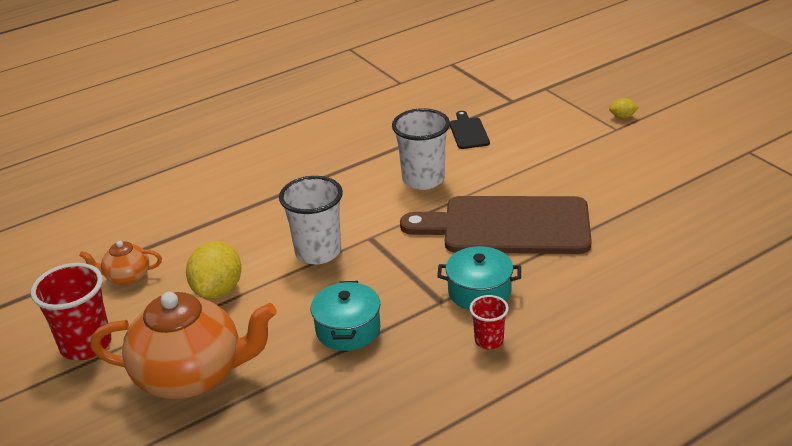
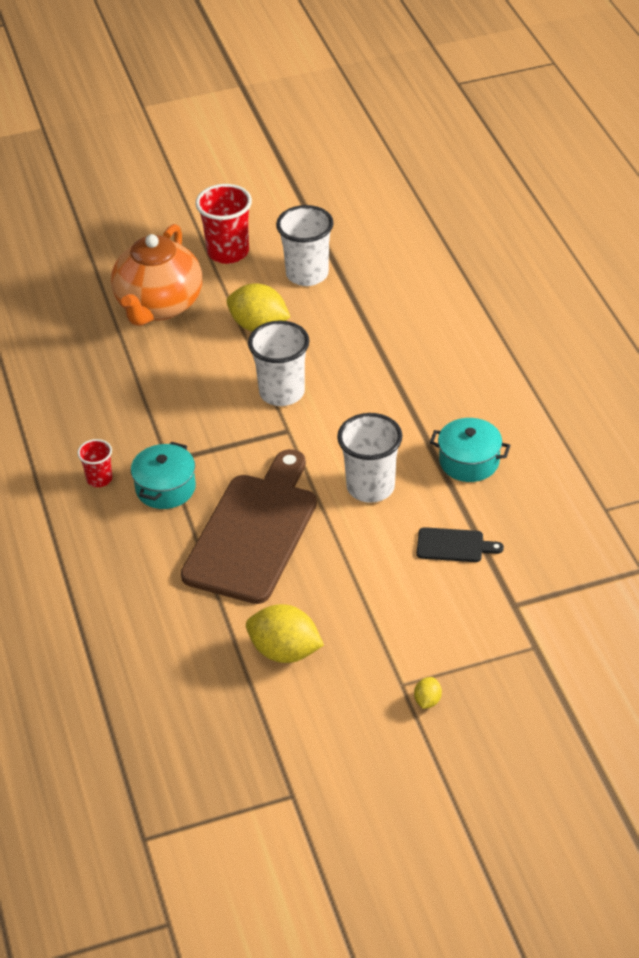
camera: 105 degrees right, 10 degrees up
(127, 277) = (307, 274): orange teapot -> white cup
(348, 329) = (163, 397): turquoise pot -> turquoise pot (469, 461)
(624, 182) = (285, 651): none -> yellow lemon

